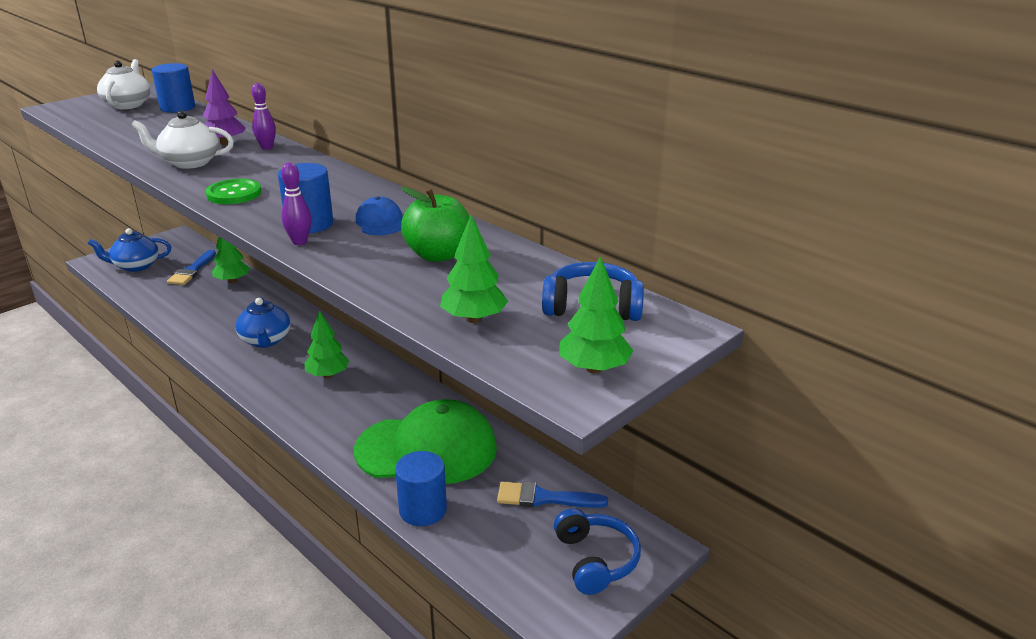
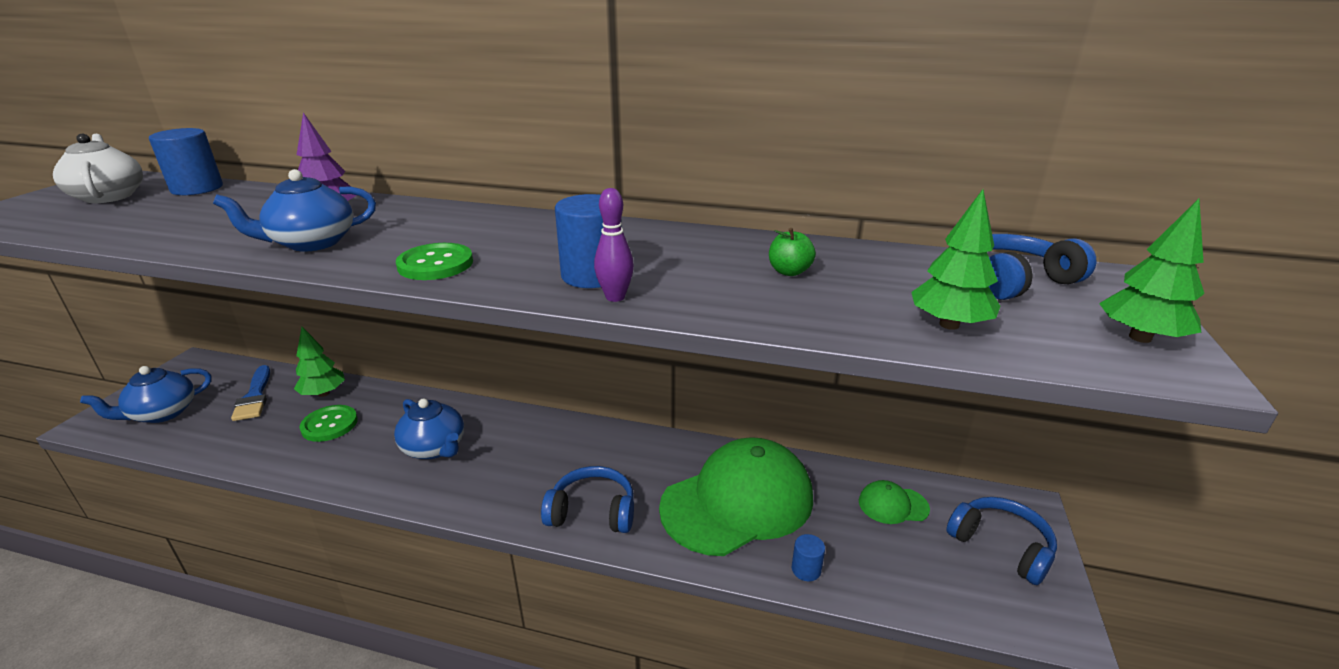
camera: 30 degrees left, 0 degrees up
(189, 162) = (312, 243): white teapot -> blue teapot
(218, 303) = (329, 425): none -> green button
(267, 147) = (396, 208): purple bowling pin -> none
(322, 417) = (592, 511): none -> blue headphones
(328, 375) = (549, 462): green tree -> none
(380, 222) = (668, 254): blue cap -> none
(423, 510) = (806, 569): blue cylinder -> blue cylinder, size x0.53
(438, 255) = (789, 271): green apple -> green apple, size x0.55
(544, 498) = (893, 505): blue brush -> green cap

